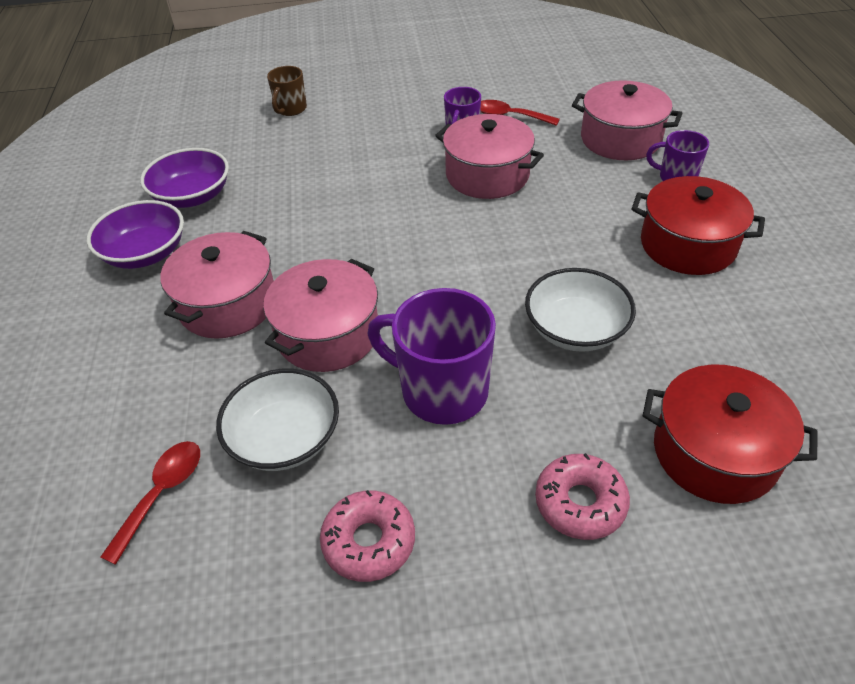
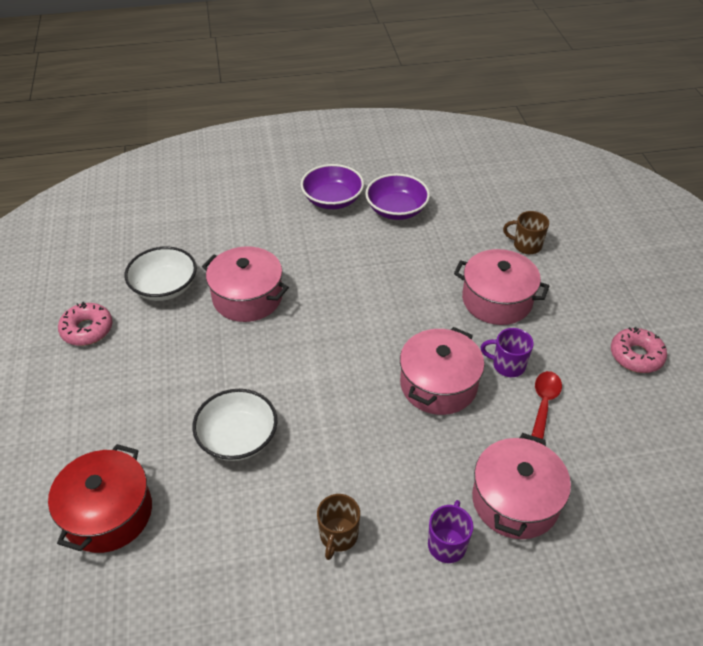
camera: 85 degrees right, 0 degrees up
(162, 494) = (137, 244): red spoon -> none
(228, 304) = (280, 246): pink pot -> pink pot (497, 300)
(442, 391) = (189, 358): purple mug -> none
(580, 503) = (87, 429): pink donut -> pink donut (636, 356)
(688, 245) = (338, 536): red pot -> brown mug

